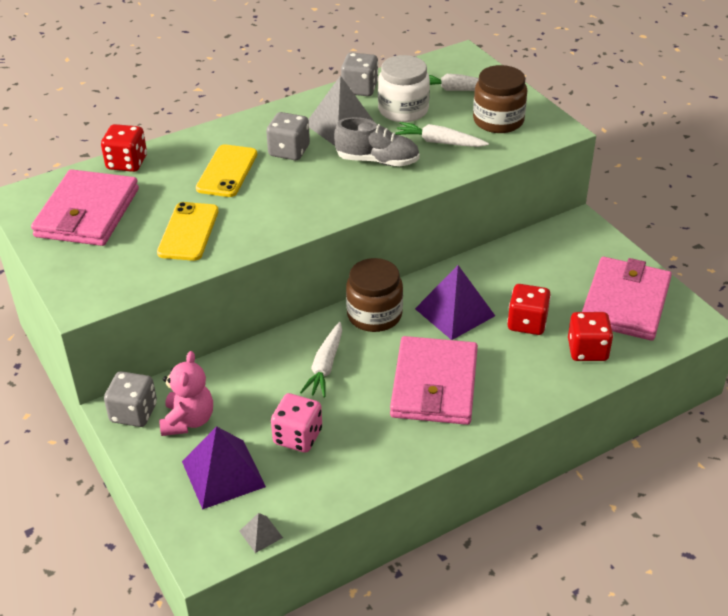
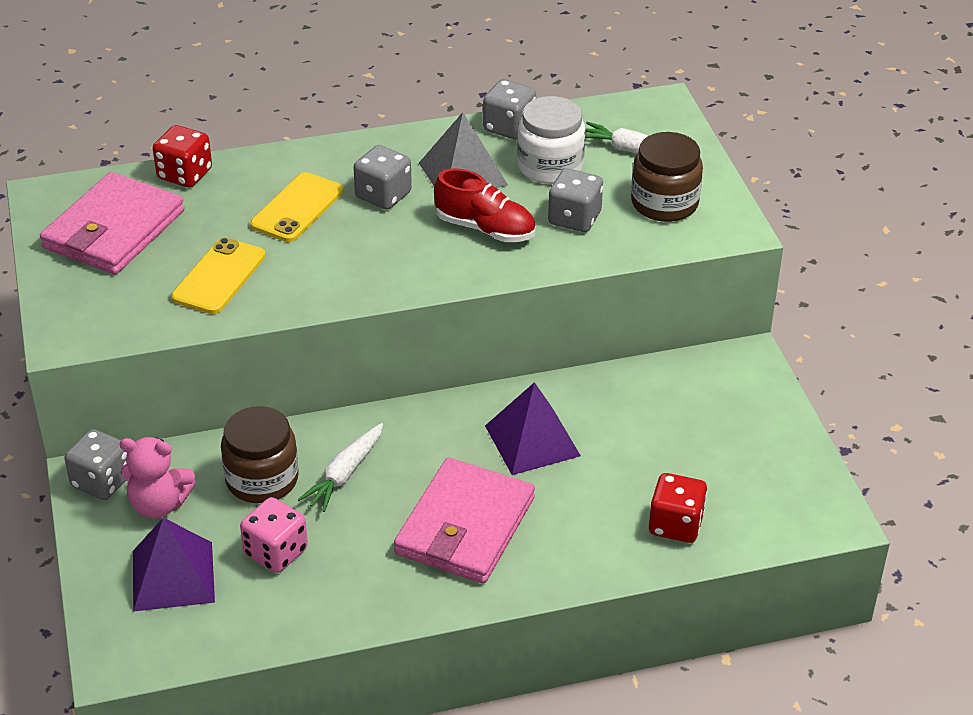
camera: 15 degrees right, 0 degrees up
(188, 420) = (159, 504): pink teddy bear -> pink teddy bear turned 75 degrees clockwise
(261, 534) = (186, 655): grey pyramid -> none
(374, 315) = (431, 423): brown jar -> brown jar (262, 479)
(377, 161) = (485, 229): grey shoe -> red shoe
(439, 142) = (574, 218): white carrot -> grey dice
(527, 323) = (616, 474): red dice -> none
(625, 302) = (755, 474): pink wallet -> none

